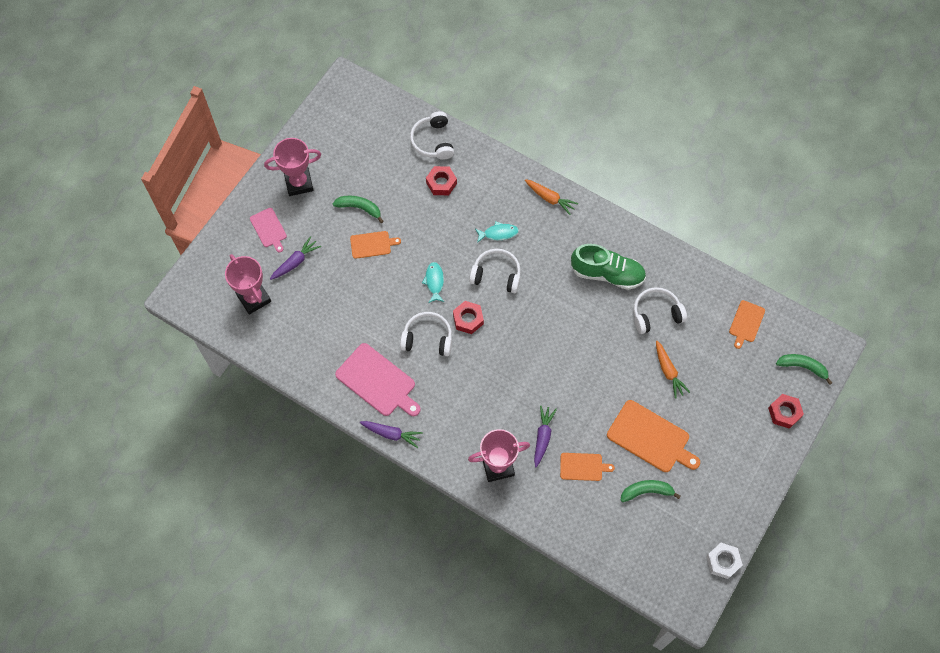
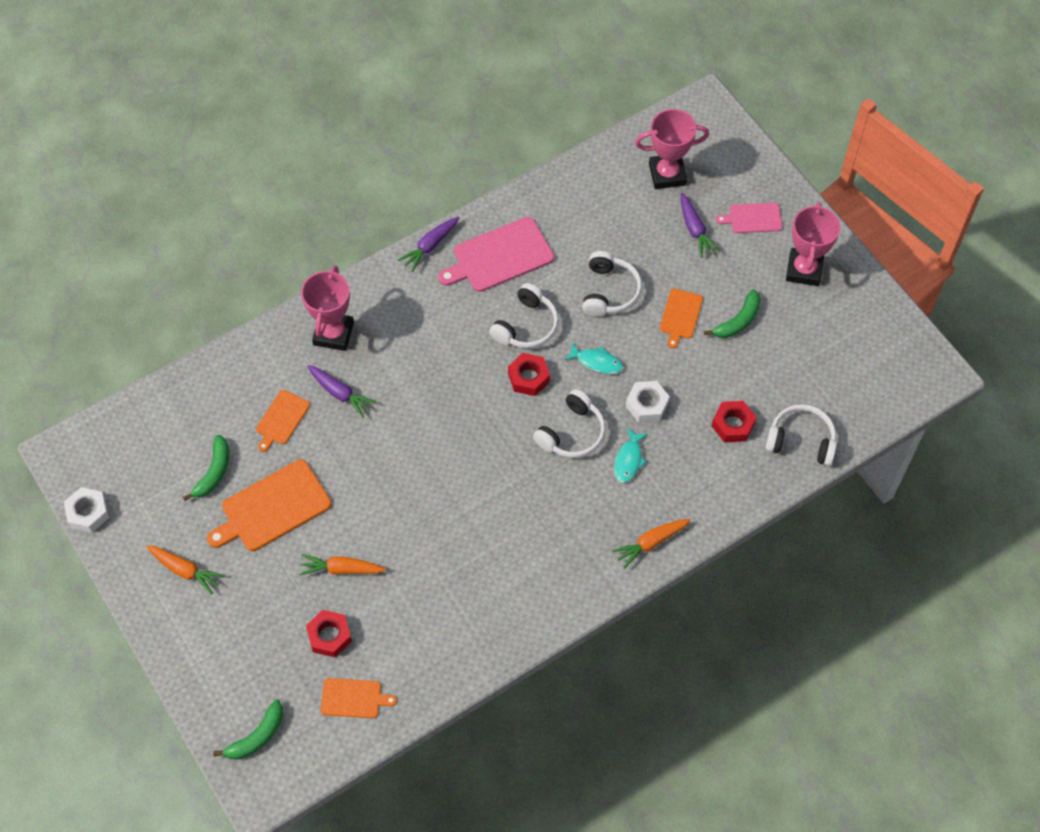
camera: 115 degrees right, 5 degrees down
(452, 238) = (647, 405): none -> white nut
(607, 274) = (509, 562): green shoe -> none
(656, 314) = (424, 593): white headphones -> white headphones (609, 291)
(725, 471) = (185, 570): none -> orange carrot
(746, 323) = (353, 698): orange cutting board -> orange cutting board turned 135 degrees clockwise
(784, 413) = (213, 679): red nut -> red nut (329, 636)

